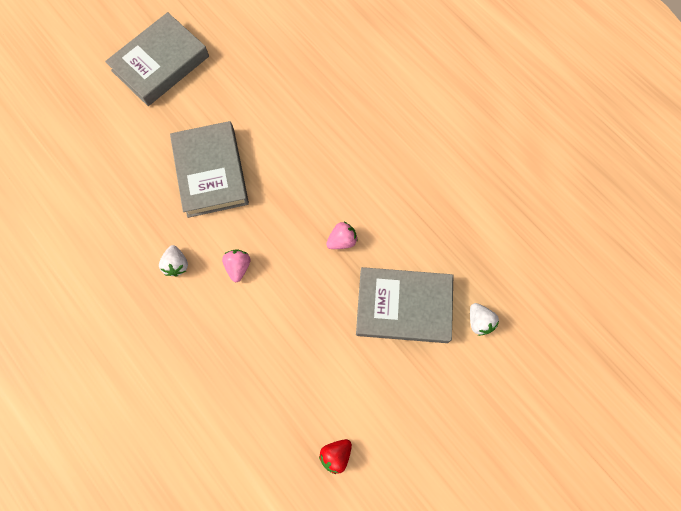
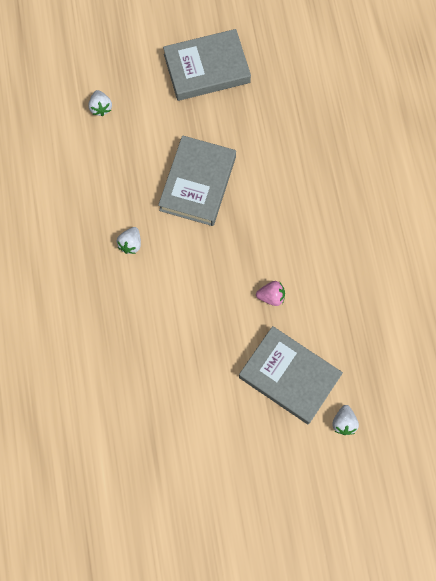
camera: 30 degrees right, 0 degrees up
(75, 150) = (101, 107): none -> white strawberry
(238, 267) = (177, 272): pink strawberry -> none
(336, 455) = (171, 457): red strawberry -> none

